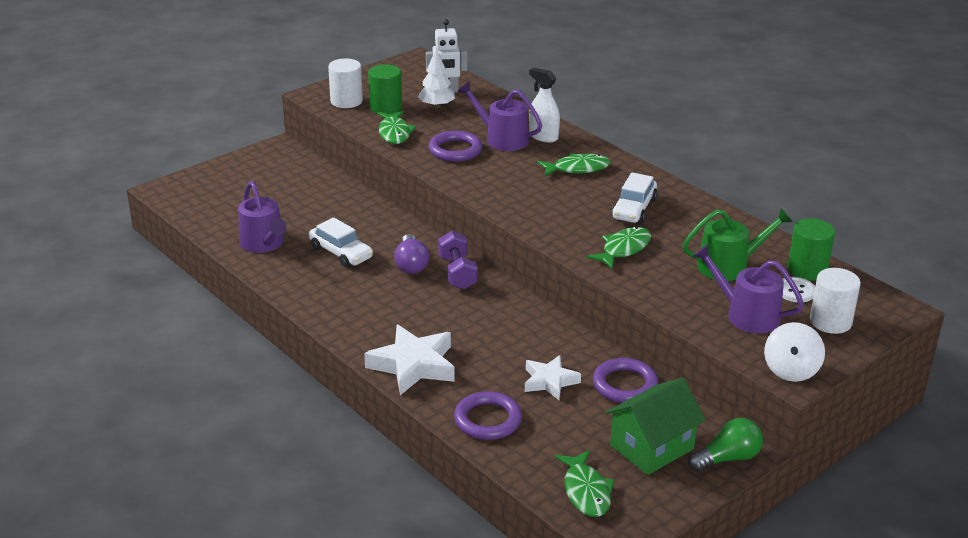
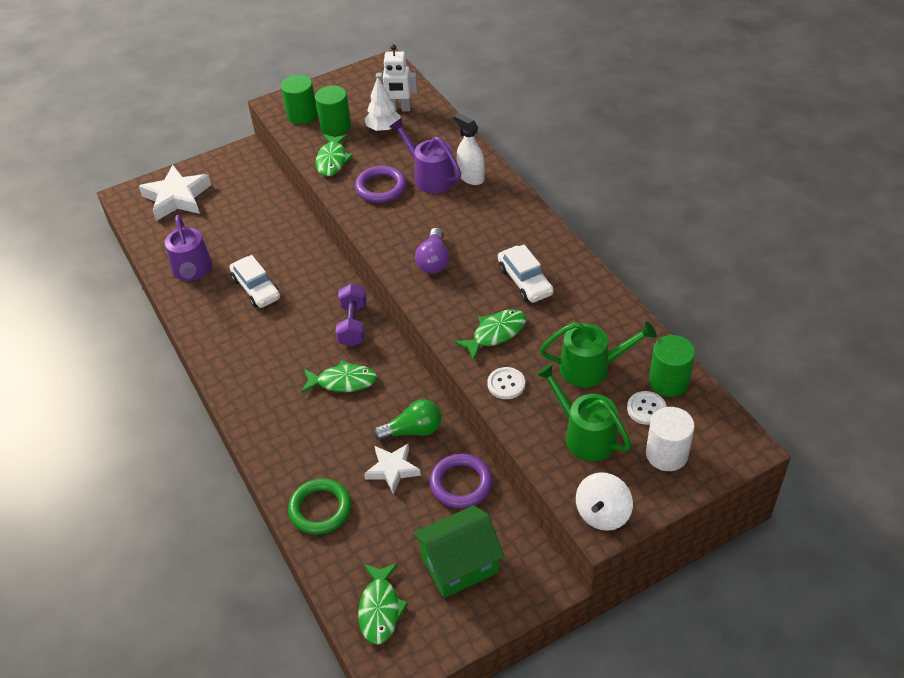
camera: 15 degrees right, 15 degrees up
(346, 101) = (302, 115): white cylinder -> green cylinder
(411, 264) = (314, 310): purple light bulb -> purple light bulb (434, 261)
(413, 365) = (276, 434): white star -> white star (177, 198)
(487, 420) = (320, 509): purple ring -> green ring
(577, 168) = (489, 222): green fish -> green fish (343, 381)
(634, 209) = (525, 281): white car -> white car turned 60 degrees counterclockwise
(651, 285) = (506, 384): none -> white button
(727, 458) = (527, 589): green light bulb -> green light bulb (413, 430)
(746, 315) = (585, 435): purple watering can -> green watering can

